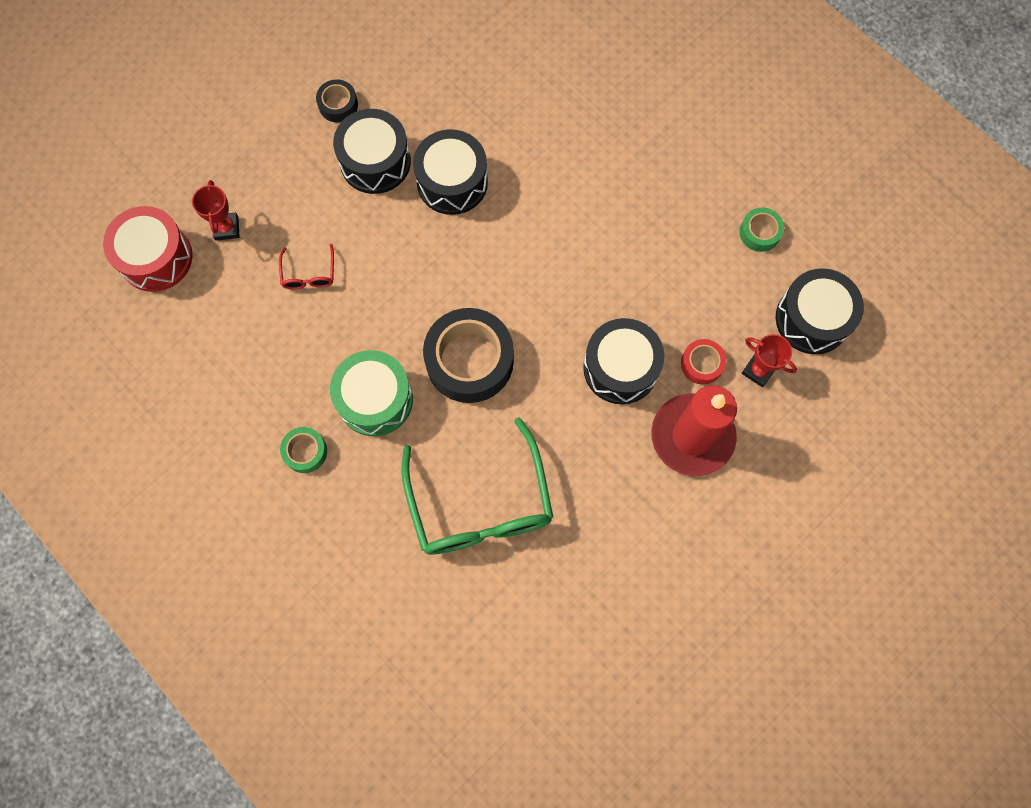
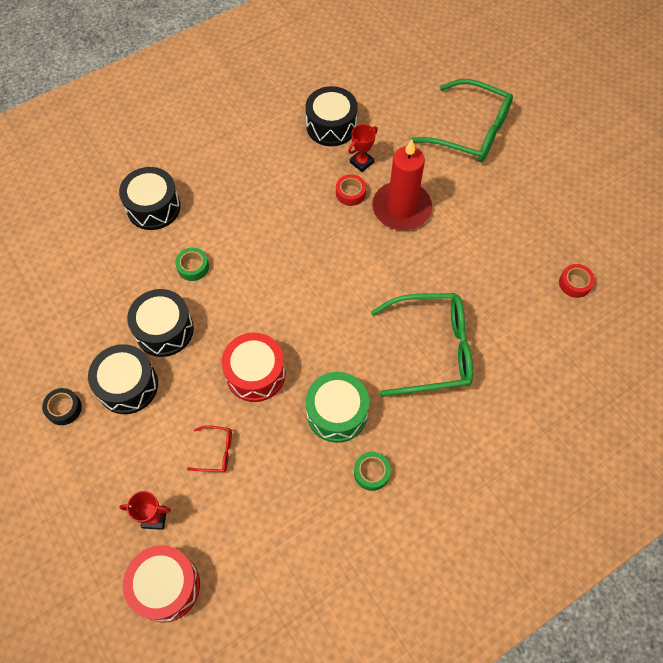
camera: 80 degrees left, 10 degrees down
(412, 296) = (255, 374): none -> red drum
(469, 360) = (318, 340): black tape -> none
(618, 694) = (575, 283): none -> red tape
(620, 368) = (344, 242): black drum -> black drum (153, 207)
(759, 233) = (261, 142): green tape -> green tape (193, 267)
(857, 520) = (470, 131): none -> green glasses

